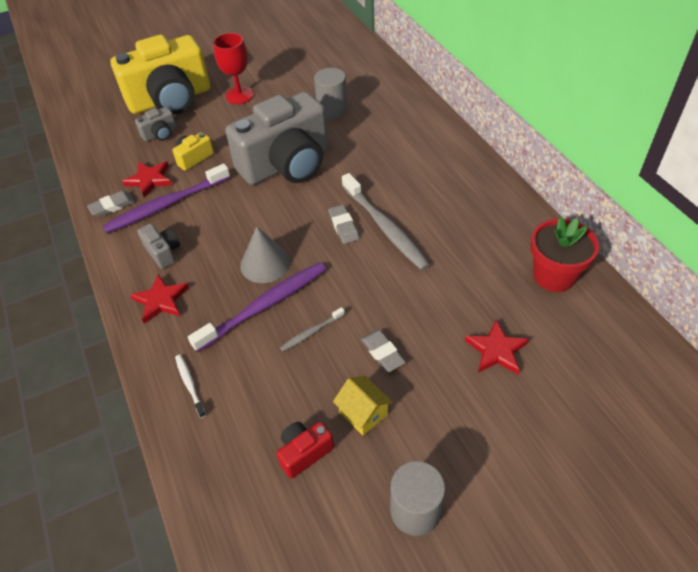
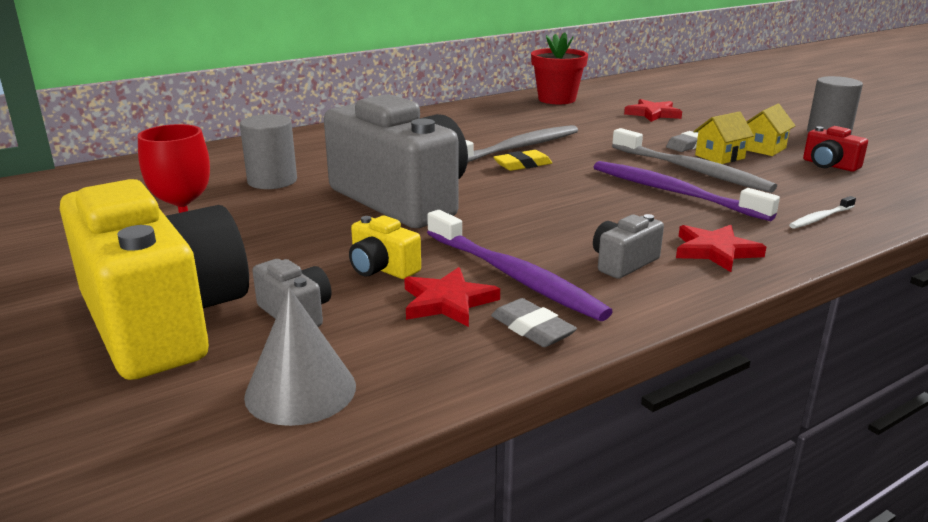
camera: 100 degrees left, 25 degrees down
(265, 263) = (605, 197): grey cone -> grey cone (300, 390)
(311, 332) = (692, 170): grey toothbrush -> grey toothbrush, size x2.15
(343, 226) = (522, 165): grey eraser -> yellow eraser
(343, 365) = (719, 157): none -> yellow house

